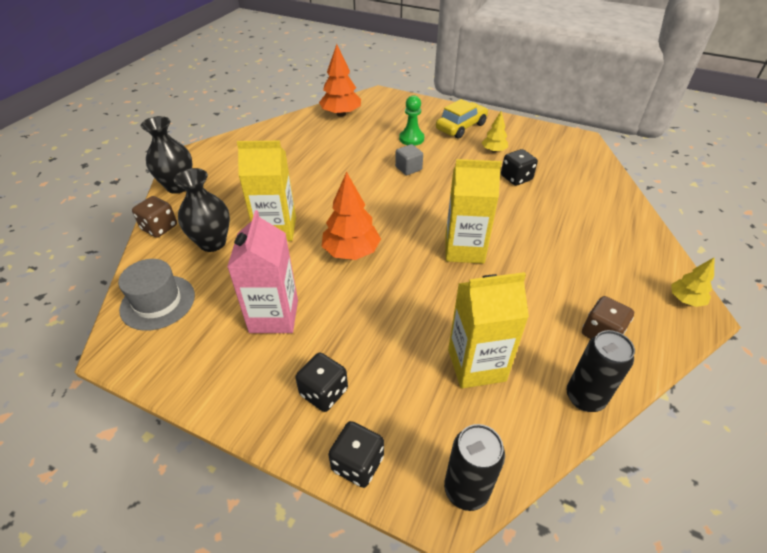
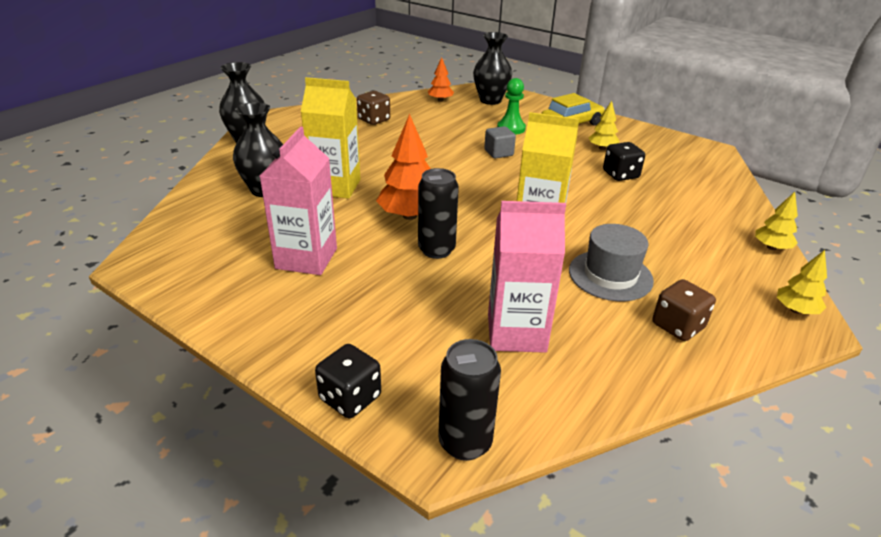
camera: 10 degrees right, 10 degrees down
(158, 302) = (192, 231): grey hat -> grey hat (610, 275)
(159, 228) = (216, 171): brown dice -> brown dice (374, 120)
(324, 392) = (336, 330): black dice -> none
(341, 114) = (440, 100): orange tree -> orange tree, size x0.57
(385, 108) = (490, 100): none -> black vase
(476, 365) = (516, 333): yellow carton -> pink carton
(585, 397) = (637, 382): black can -> black can (436, 250)
(652, 237) = (771, 247): none -> yellow tree

